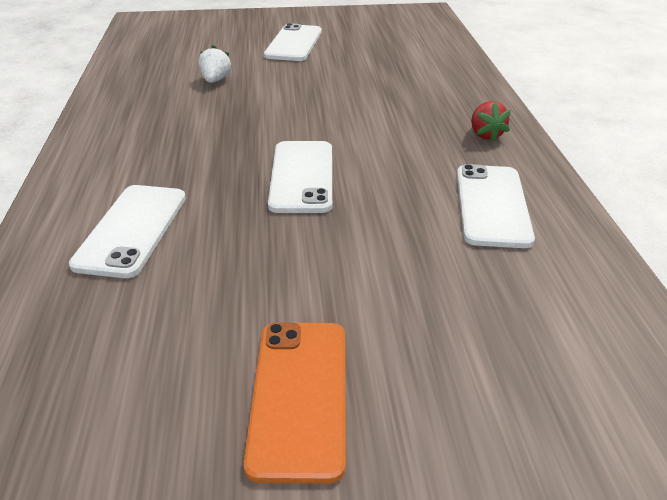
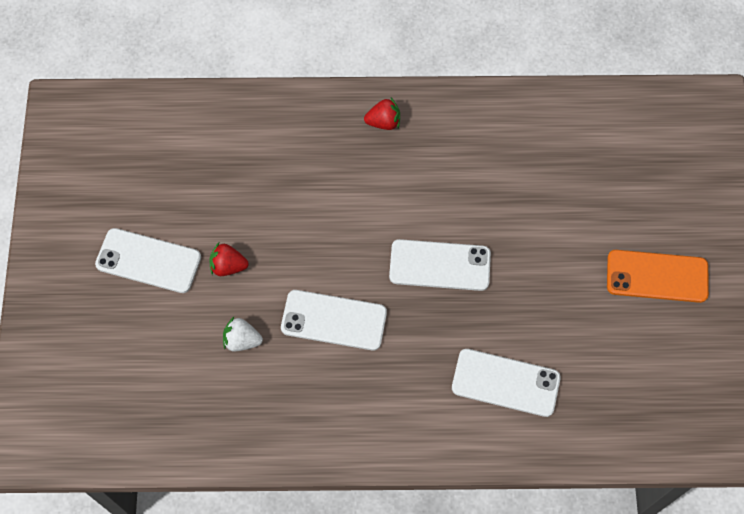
camera: 85 degrees left, 30 degrees up
(291, 71) = (228, 266): none -> red strawberry
(492, 205) = (487, 143): white phone -> white phone (334, 320)

